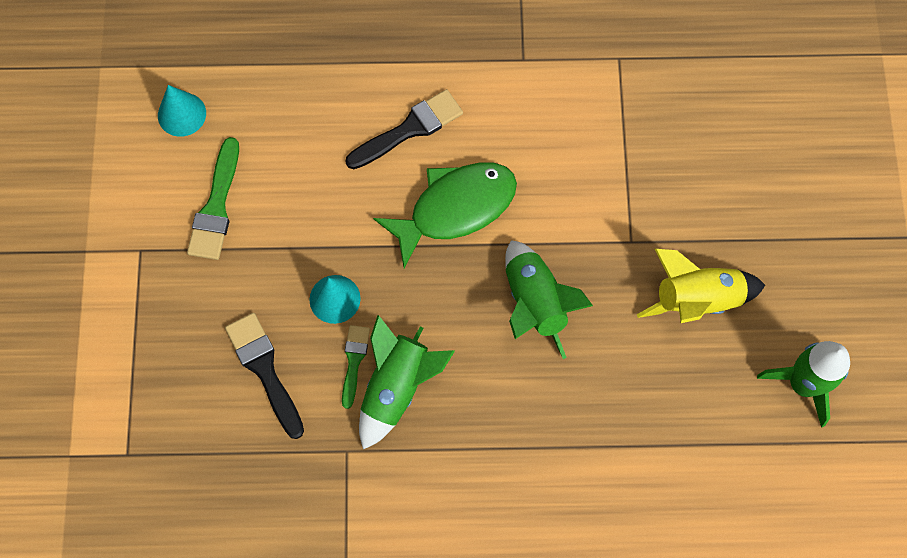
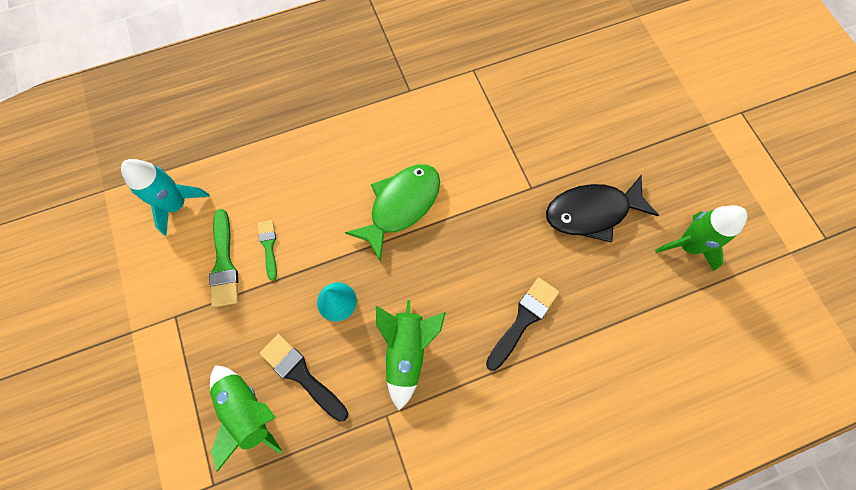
camera: 20 degrees left, 0 degrees up
(181, 114) = (176, 205): turquoise cone -> turquoise rocket
(354, 361) = (367, 343): green brush -> green brush (269, 246)
(409, 129) = (348, 162): black brush -> black brush (523, 320)
(534, 303) = (482, 254): green rocket -> green rocket (248, 411)
(697, 299) = (592, 212): yellow rocket -> black fish

